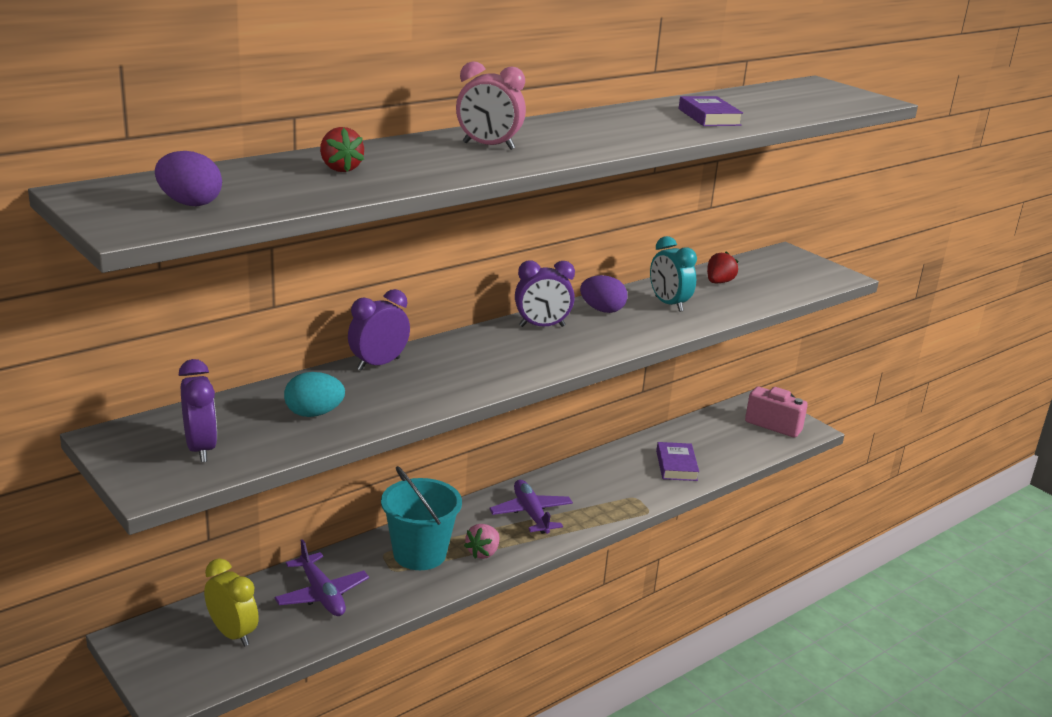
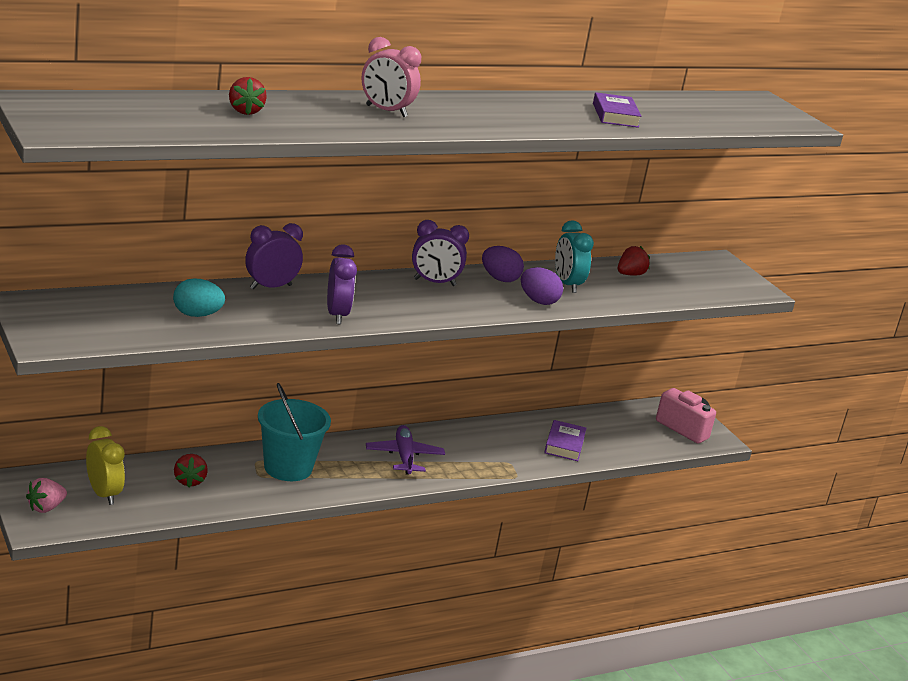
camera: 10 degrees right, 0 degrees up
(189, 203) = (108, 120): purple egg -> purple egg (538, 301)
(201, 449) = (93, 323): purple clock -> purple clock (337, 315)
(322, 594) = (189, 481): purple plane -> red strawberry
(483, 552) = (345, 478): pink strawberry -> pink strawberry (46, 508)

